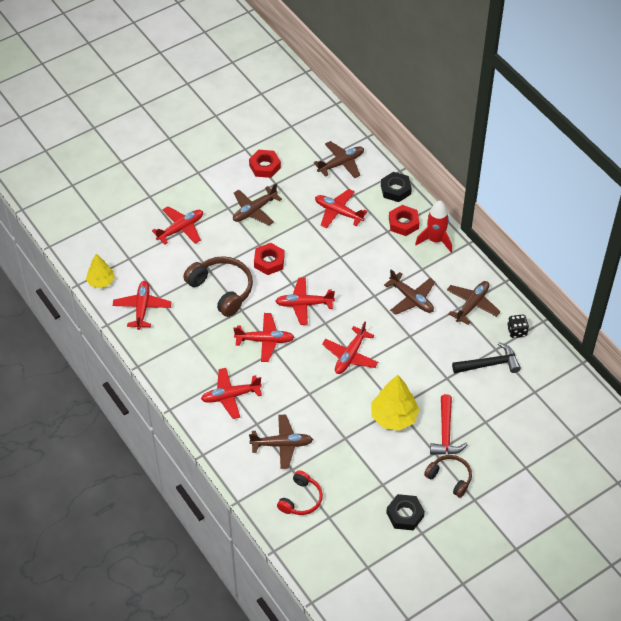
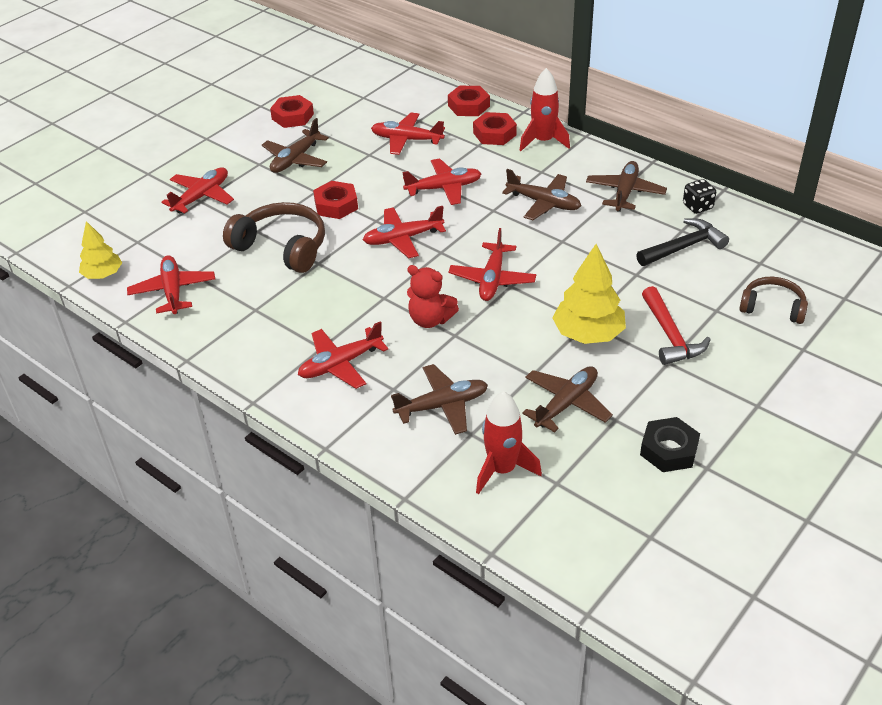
camera: 15 degrees left, 10 degrees down
(265, 340) = (365, 289): red plane -> red plane (444, 188)
(298, 377) = (430, 319): none -> red teddy bear
(301, 499) = (502, 469): red headphones -> red rocket
(341, 163) = (389, 96): brown plane -> brown plane (566, 404)
(395, 190) = (468, 106): black nut -> red nut
(450, 478) = (707, 387): brown headphones -> brown headphones (772, 308)

